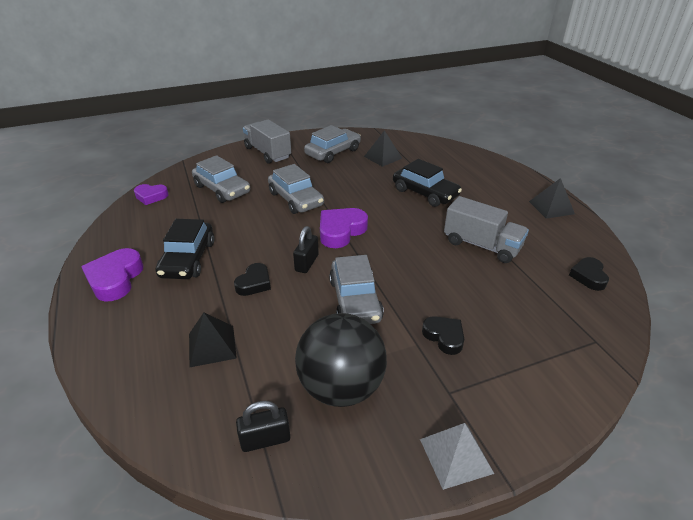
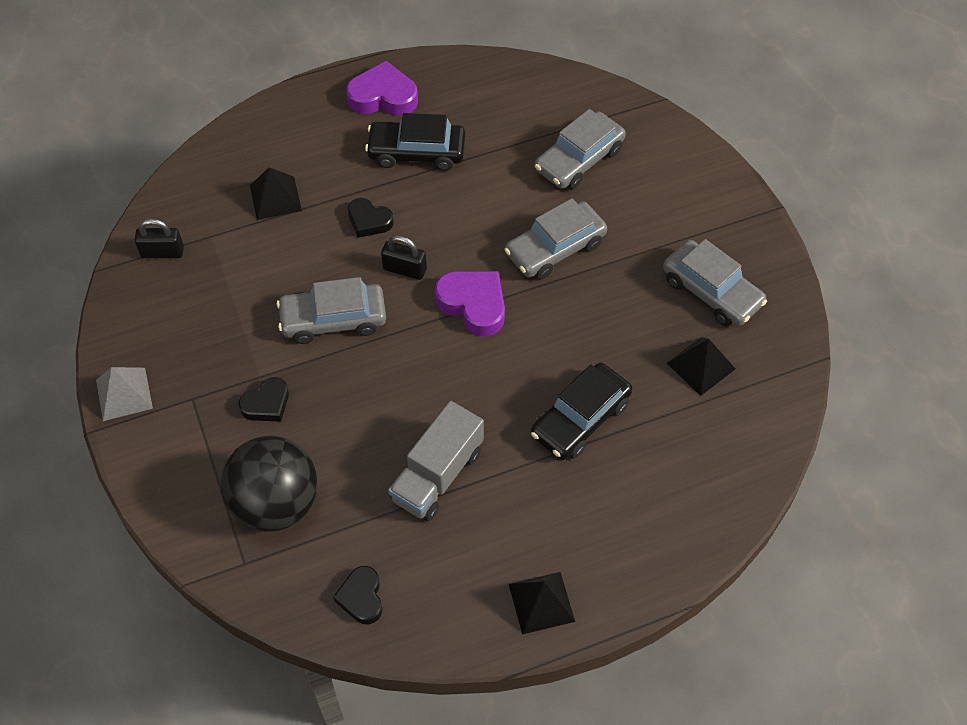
camera: 90 degrees right, 20 degrees up
(151, 196) = (556, 87): purple heart -> none
(265, 439) = (162, 252): black padlock -> black padlock turned 75 degrees counterclockwise
(267, 153) = (699, 201): grey truck -> none
(341, 387) = (211, 307): black ball -> black ball (276, 503)
(588, 276) = (361, 597): black heart -> black heart turned 105 degrees counterclockwise

